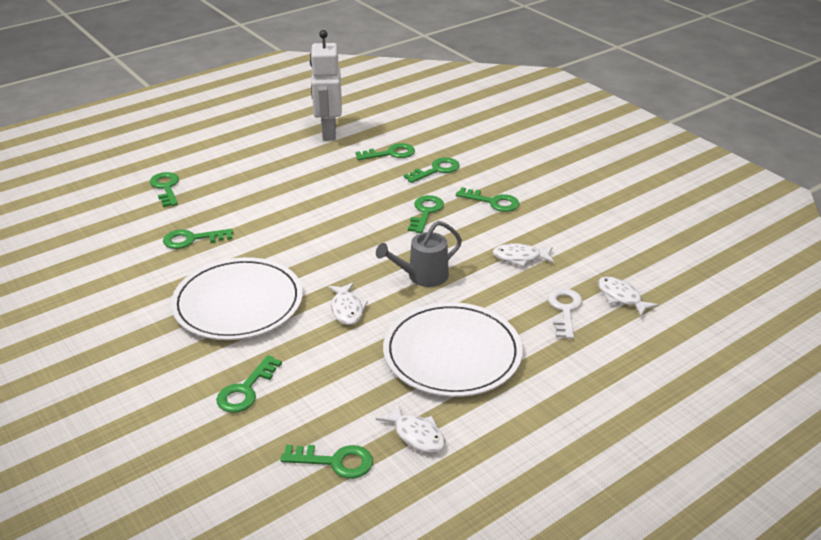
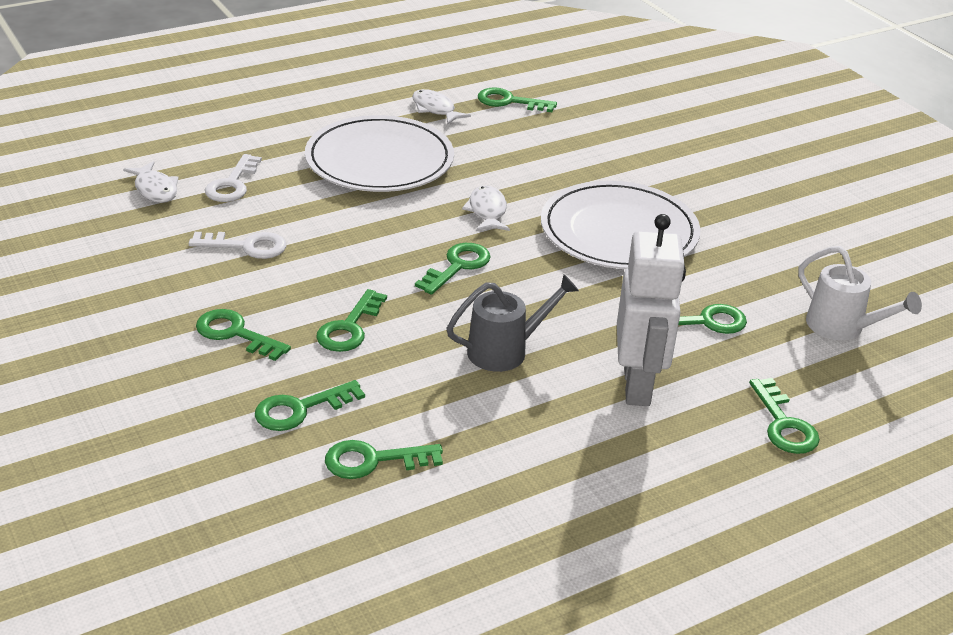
camera: 175 degrees left, 0 degrees up
(96, 245) = (842, 328): none -> white watering can
(246, 390) = (595, 154): green key -> green key (457, 266)
(328, 133) = (491, 538): white robot -> white robot (638, 386)
(422, 276) = (386, 237): grey watering can -> grey watering can (506, 350)
(520, 257) = (246, 246): white fish -> white key

